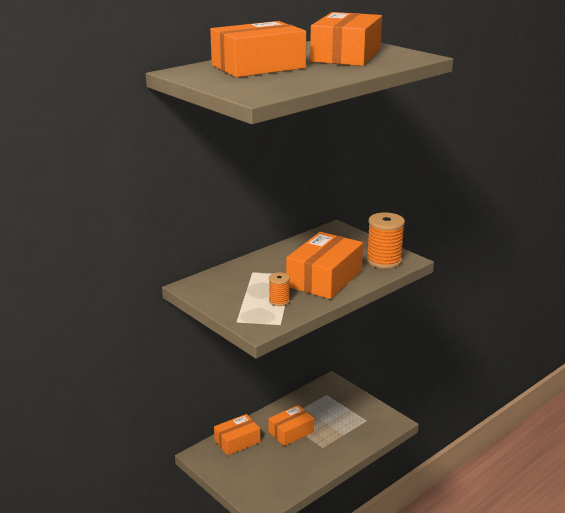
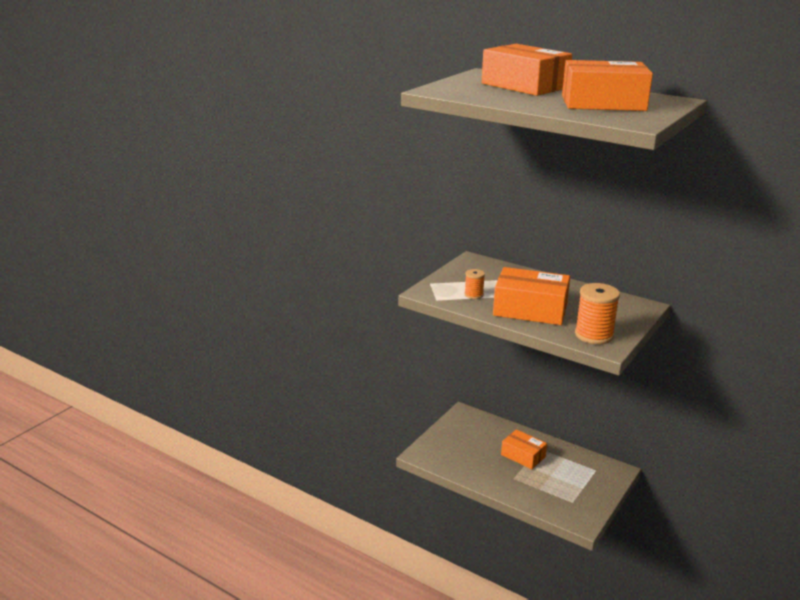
camera: 75 degrees right, 0 degrees up
(237, 441) = (492, 428): orange box -> none

